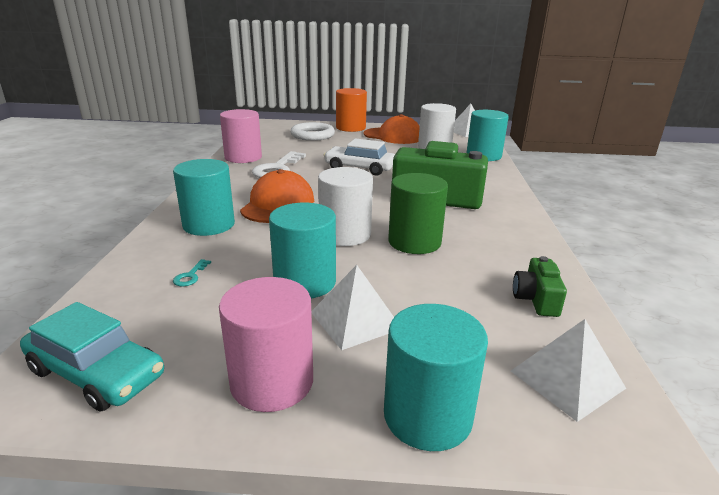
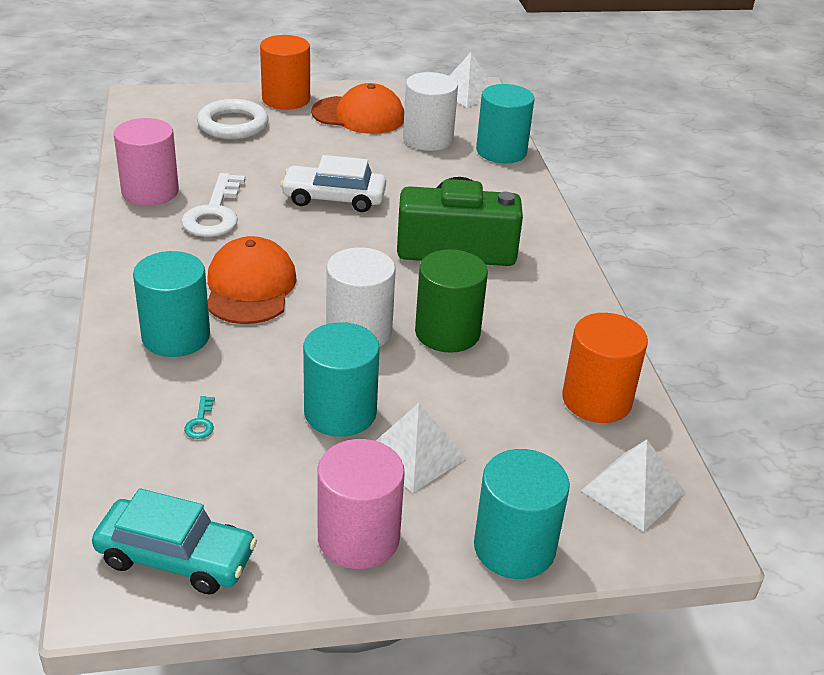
camera: 15 degrees left, 10 degrees up
(536, 299) = (596, 400): green camera -> orange cylinder

